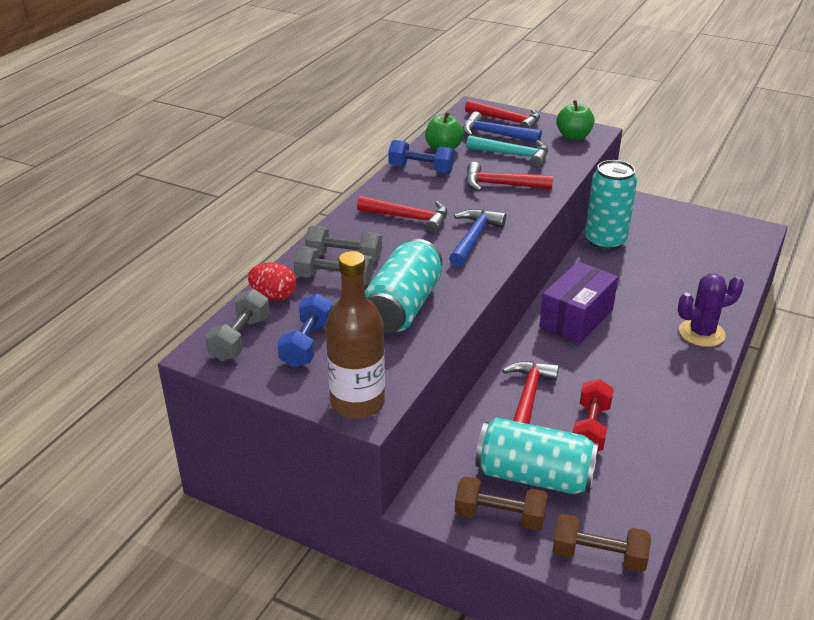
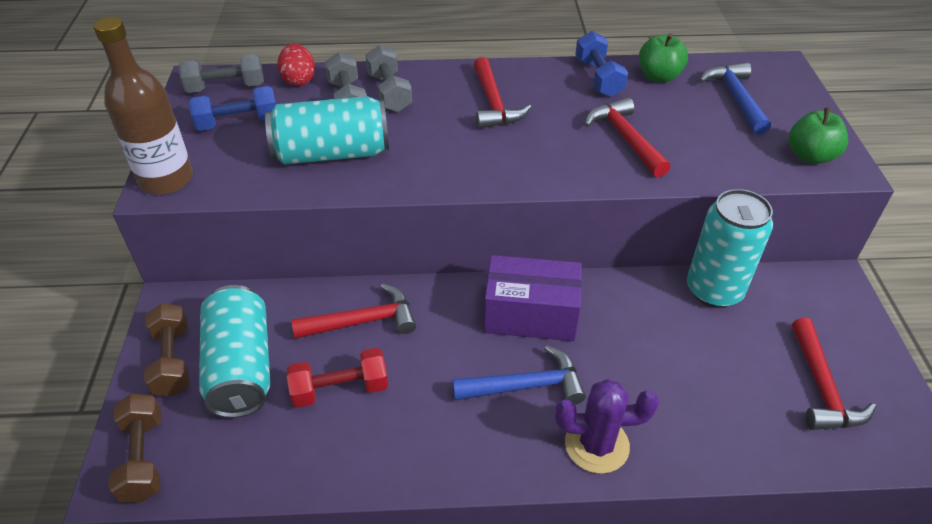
camera: 60 degrees right, 10 degrees up
(473, 238) = (494, 156): blue hammer -> blue hammer (525, 386)
(507, 121) = (780, 96): red hammer -> red hammer (821, 387)
(513, 155) = (704, 125): turquoise hammer -> none
(701, 333) = (596, 445): purple cactus -> purple cactus turned 45 degrees counterclockwise

